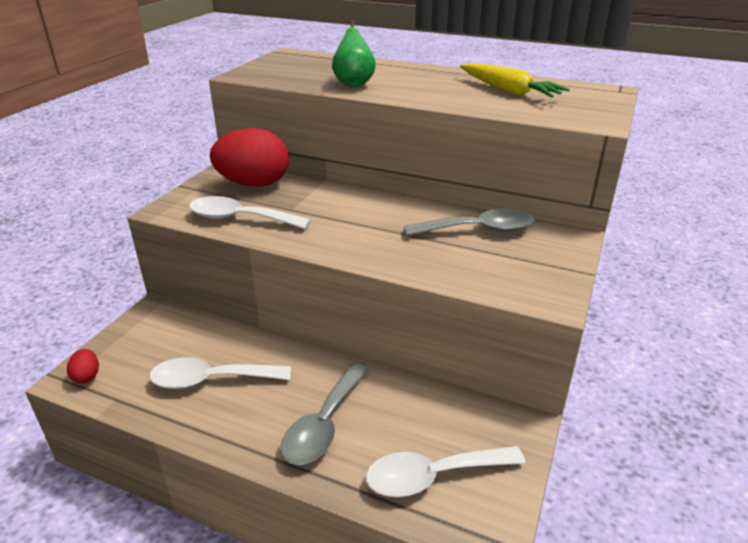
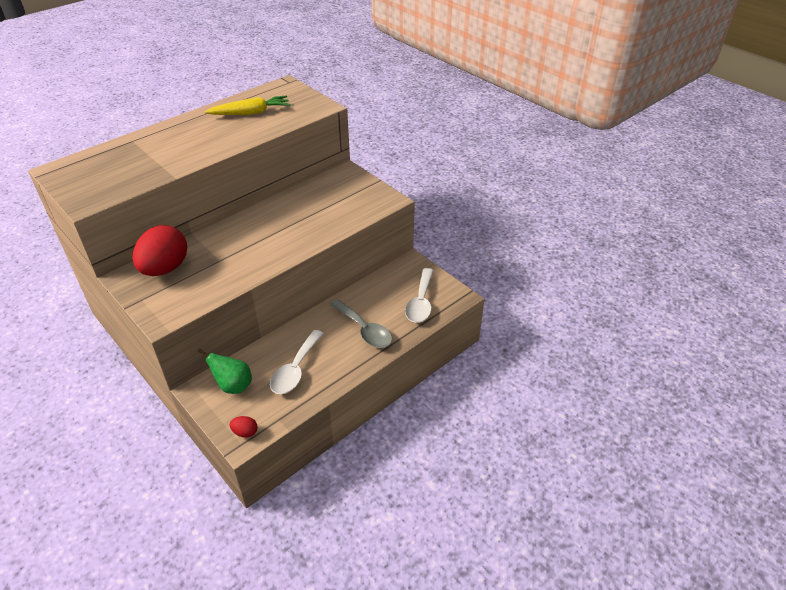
camera: 65 degrees left, 10 degrees up
(239, 218) = (211, 285): white spoon -> none
(354, 84) = (170, 161): green pear -> green pear (233, 386)
(479, 230) = (313, 197): grey spoon -> none

